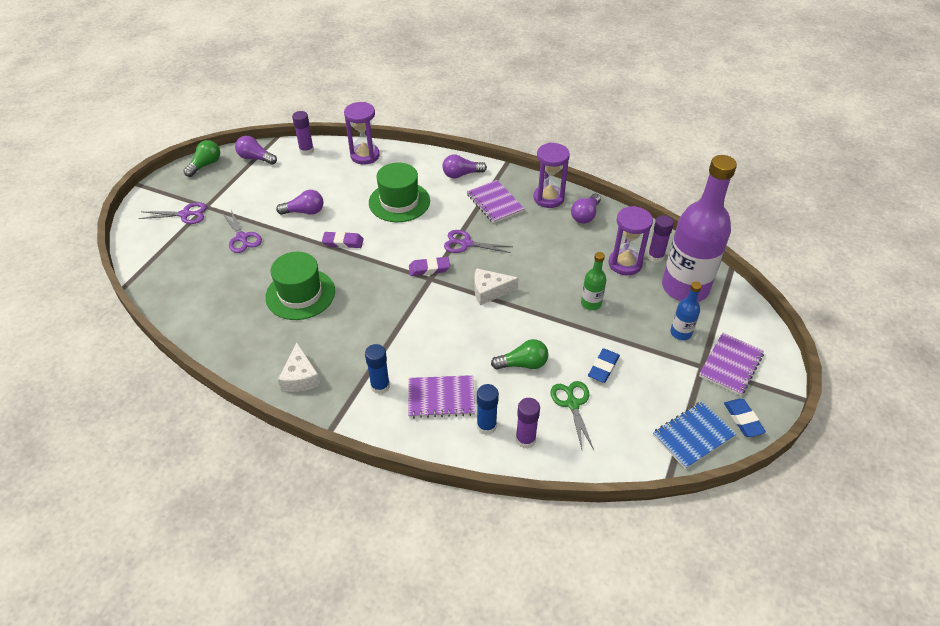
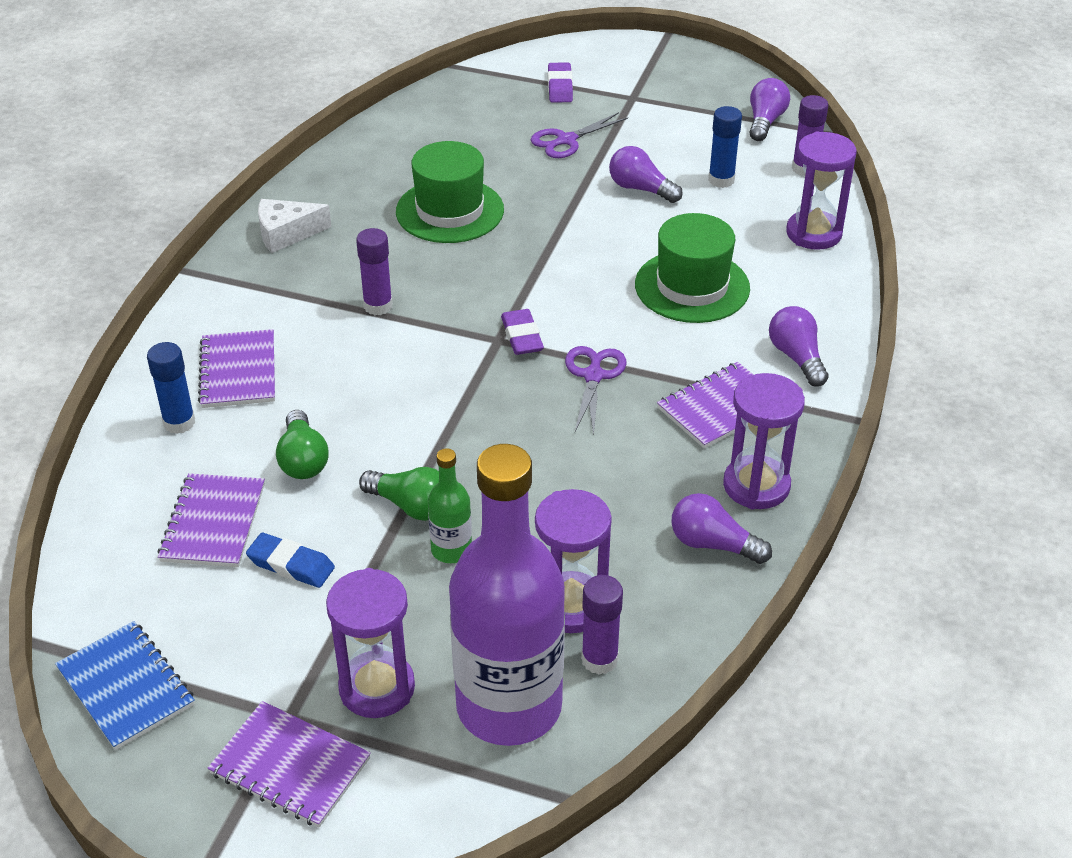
camera: 85 degrees right, 5 degrees down
(185, 214) = (609, 84): purple scissors -> none
(205, 165) = (732, 79): green light bulb -> green light bulb (411, 506)
(304, 212) = (640, 189): purple light bulb -> purple light bulb turned 135 degrees clockwise
(343, 242) = (572, 237): purple eraser -> purple eraser (560, 87)
(380, 386) = (265, 308): blue glue stick -> blue glue stick (721, 180)
(490, 291) = (473, 412): white cheese -> none
(525, 439) = (148, 467): purple glue stick -> purple glue stick (378, 306)
(572, 403) = (213, 523): green scissors -> purple notebook
(680, 333) = (377, 688): blue bottle -> purple hourglass
(743, 419) = (152, 771): blue eraser -> none

